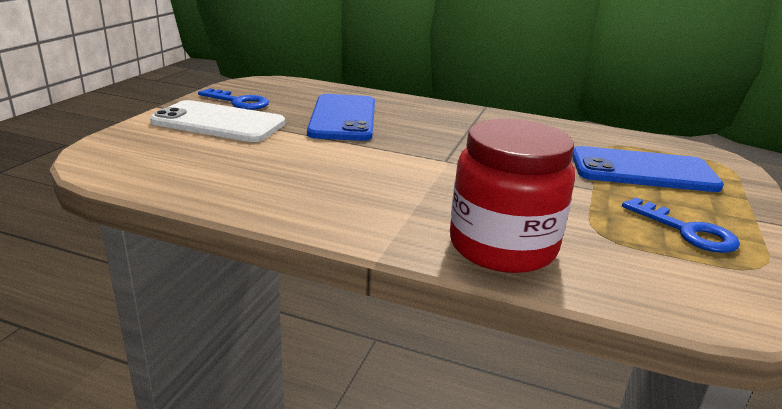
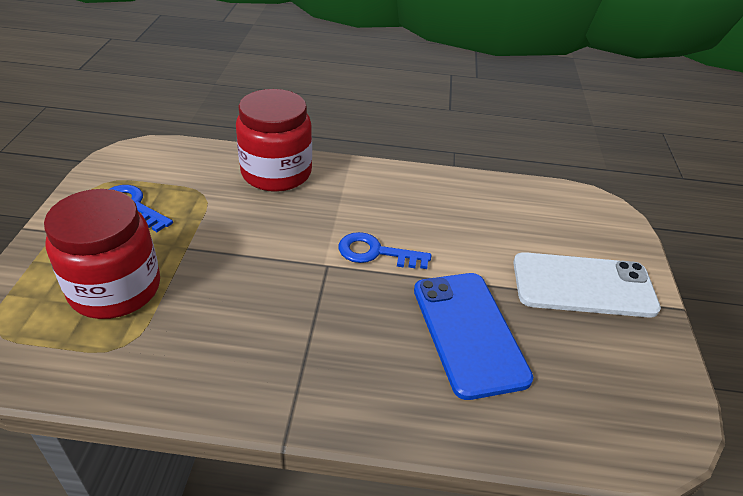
camera: 165 degrees right, 15 degrees up
(239, 102) = (617, 345): blue key -> blue key (376, 253)
(642, 171) = (115, 289): blue phone -> red jar

